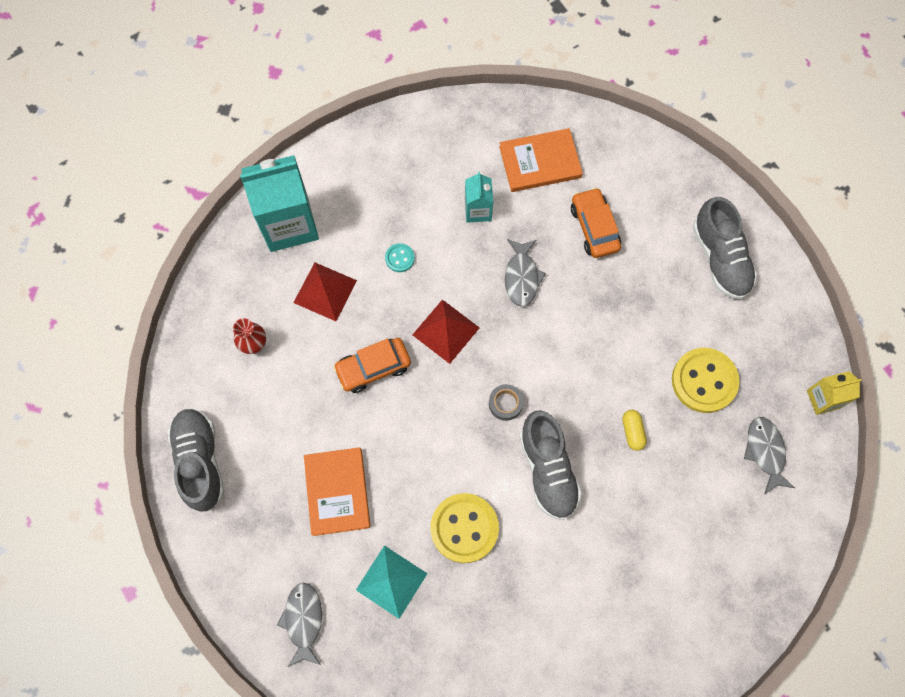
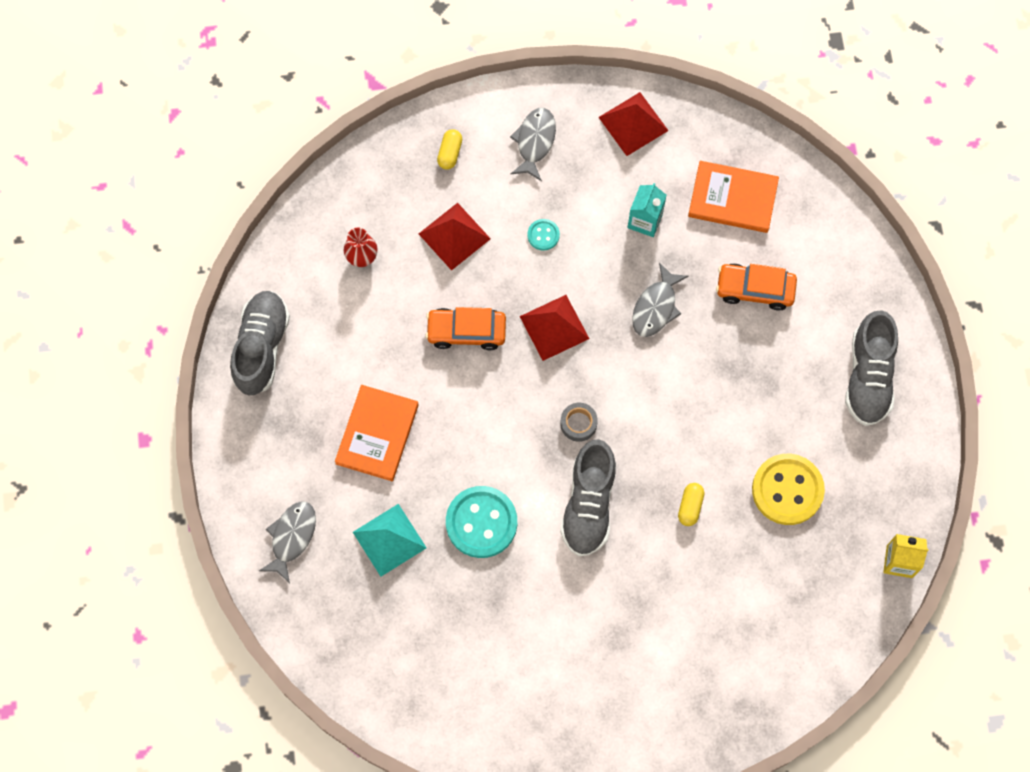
camera: 25 degrees right, 0 degrees up
(289, 224) = (450, 153): turquoise carton -> yellow capsule
(430, 136) = (633, 123): none -> red pyramid
(464, 528) = (481, 522): yellow button -> turquoise button
(594, 227) = (755, 289): orange car -> orange car turned 90 degrees counterclockwise
(765, 452) = (812, 585): grey fish -> grey fish (535, 142)

